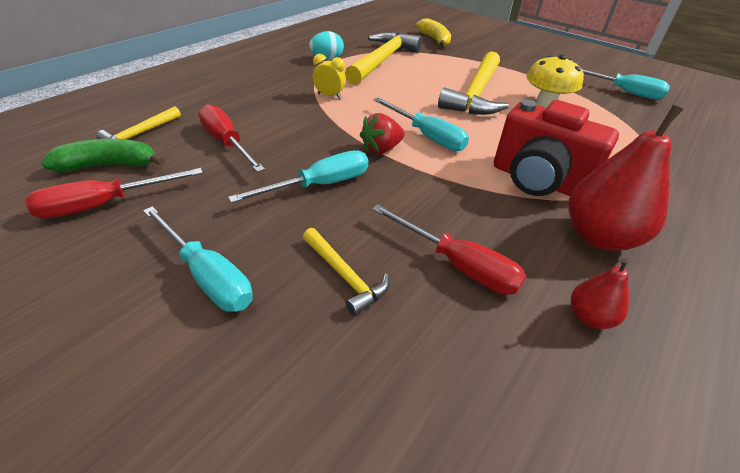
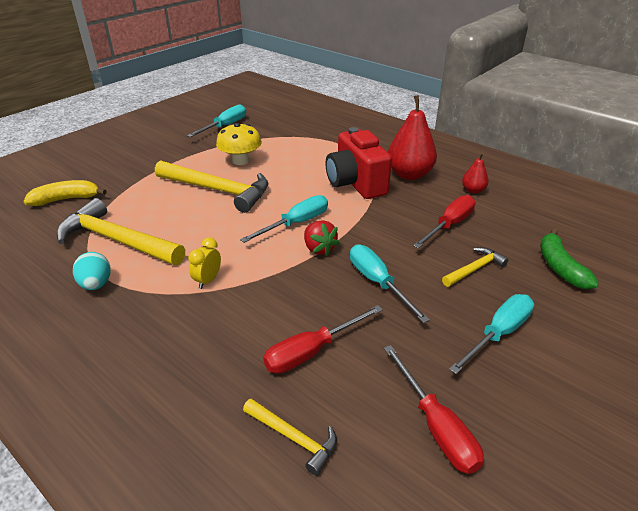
camera: 85 degrees left, 5 degrees down
(109, 165) = (366, 447): green banana -> green banana (560, 267)
(538, 181) = (356, 184): red camera -> red camera turned 120 degrees clockwise

